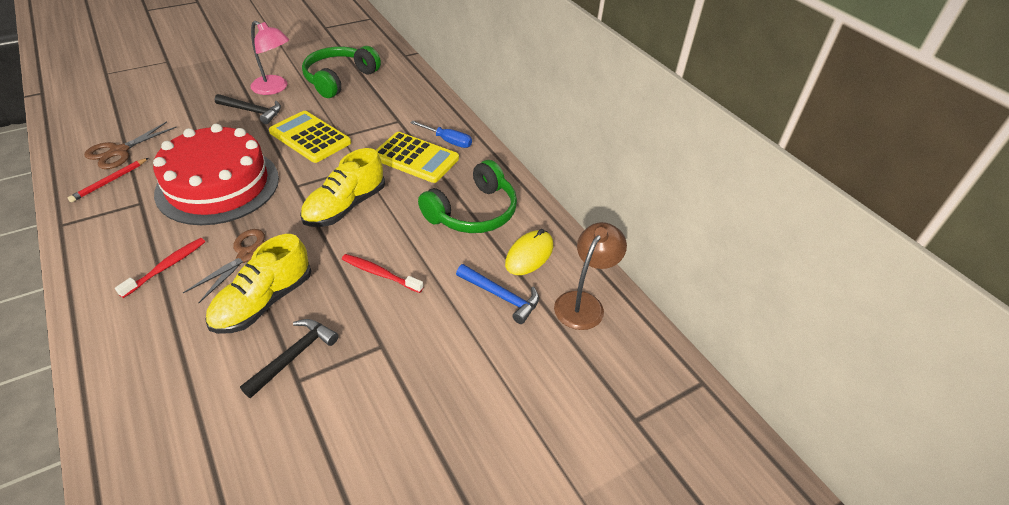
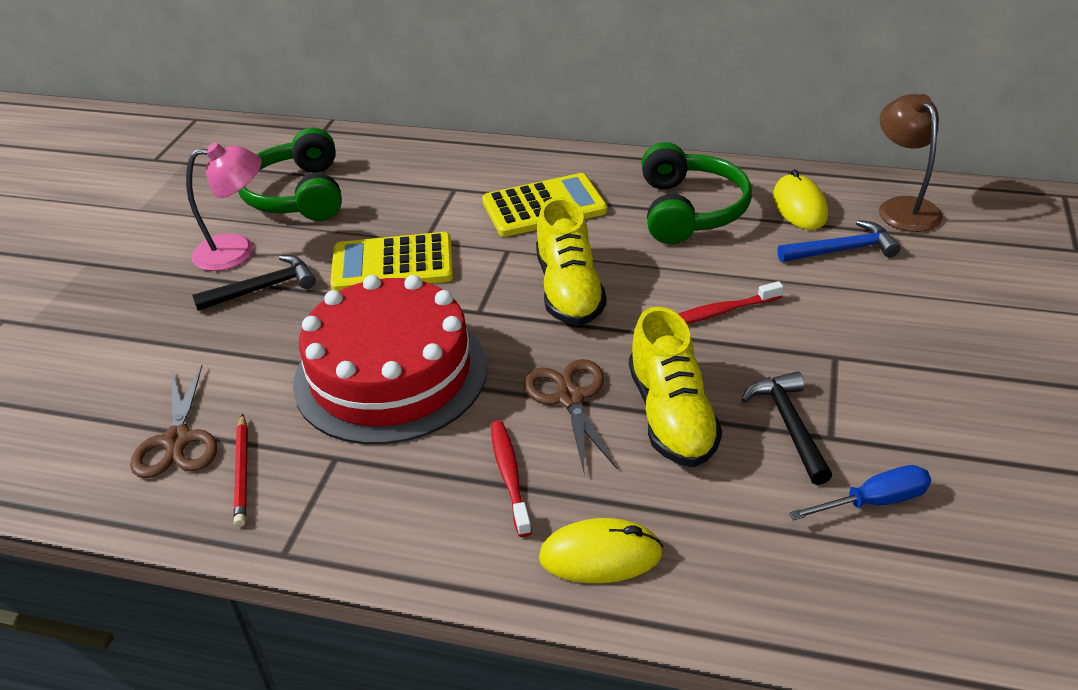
camera: 40 degrees left, 5 degrees down
(123, 333) = (600, 556): none -> yellow mouse
(448, 141) = (542, 173): blue screwdriver -> blue screwdriver (873, 502)

